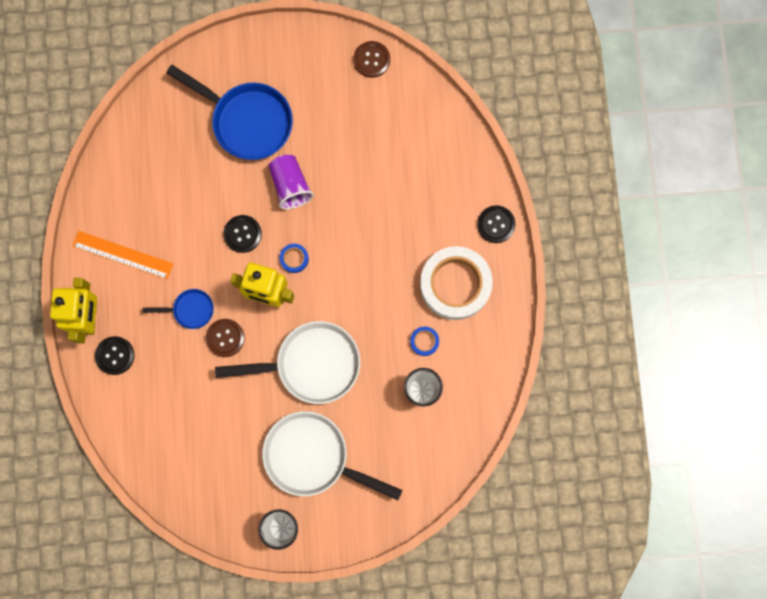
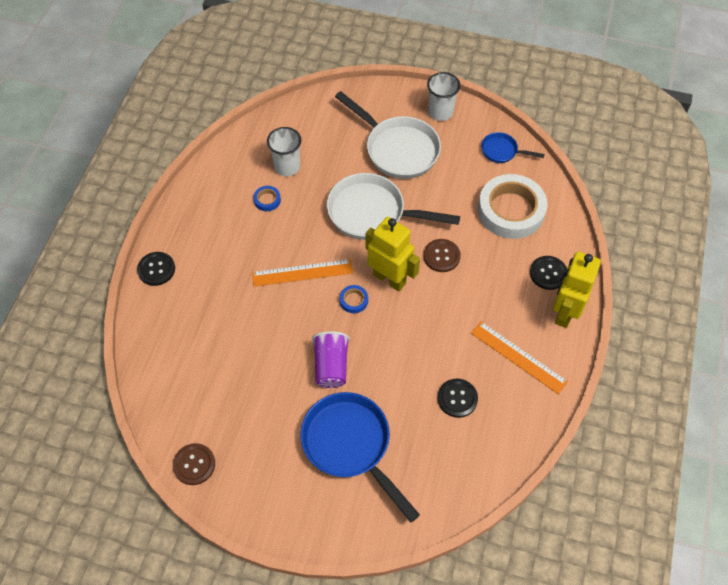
camera: 160 degrees left, 20 degrees down
(190, 310) = (466, 289): blue pan -> blue pan (502, 151)
(242, 234) = (394, 337): black button -> black button (457, 398)
(354, 271) = (302, 272): none -> orange ruler
(455, 284) = (218, 234): white tape -> white tape (511, 210)

